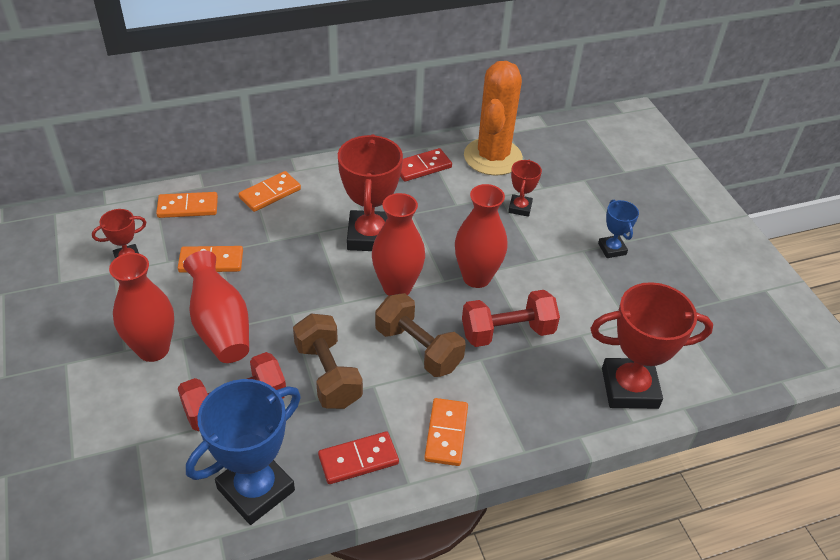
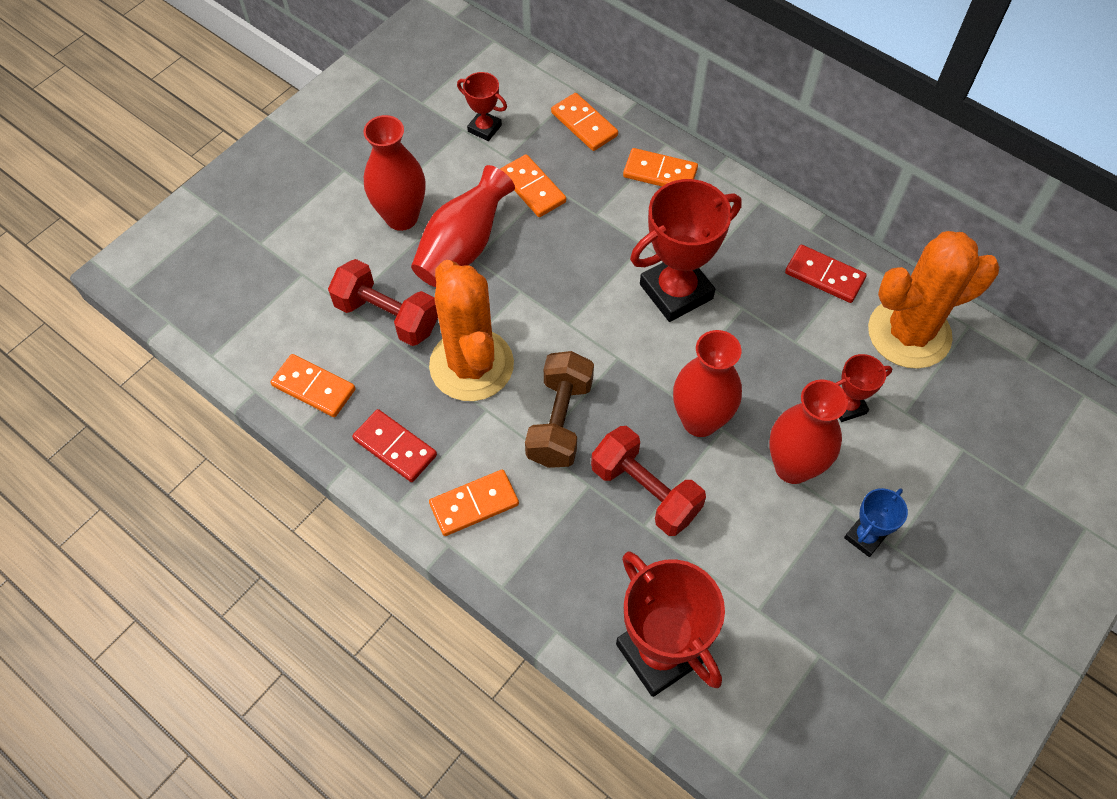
camera: 60 degrees right, 15 degrees up
(256, 489) = (313, 387): blue trophy -> orange domino
(328, 374) = (471, 365): brown dumbbell -> orange cactus
(397, 287) = (625, 356): red vase -> red vase (793, 467)

